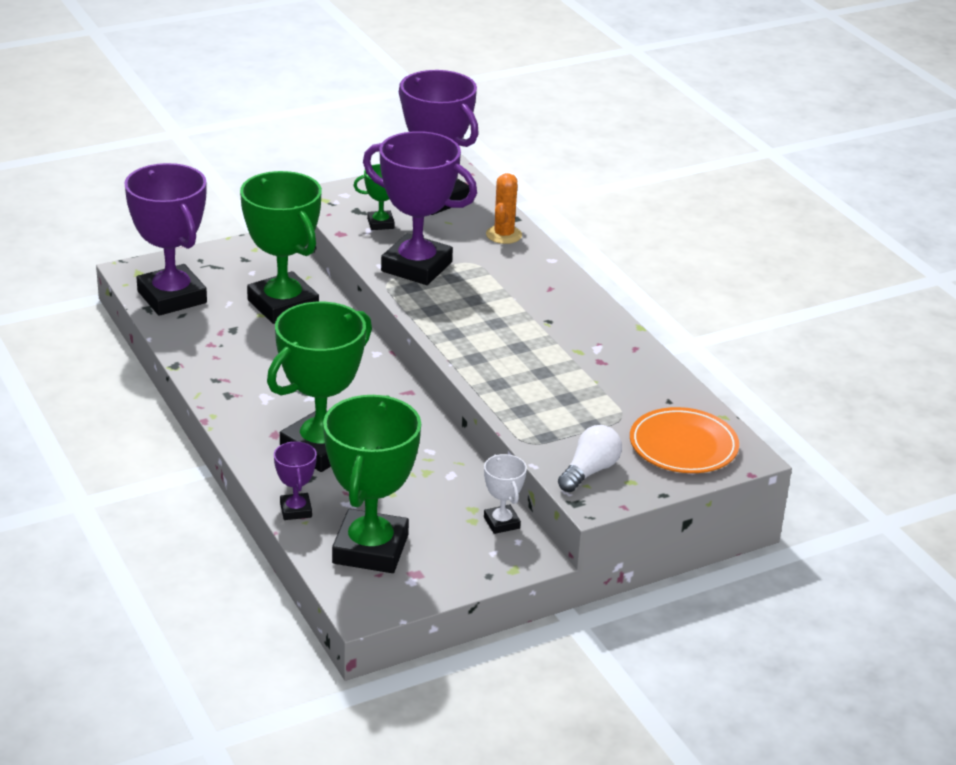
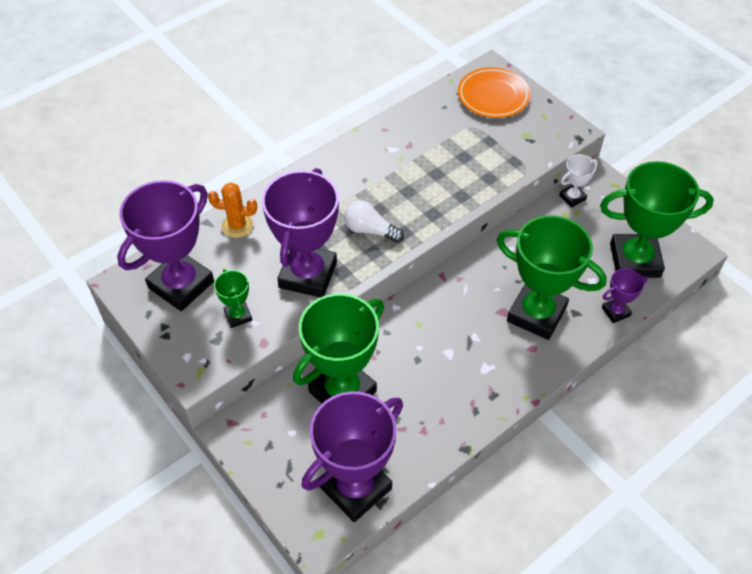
camera: 100 degrees left, 20 degrees up
(589, 471) = (543, 136): white light bulb -> white light bulb (370, 230)

